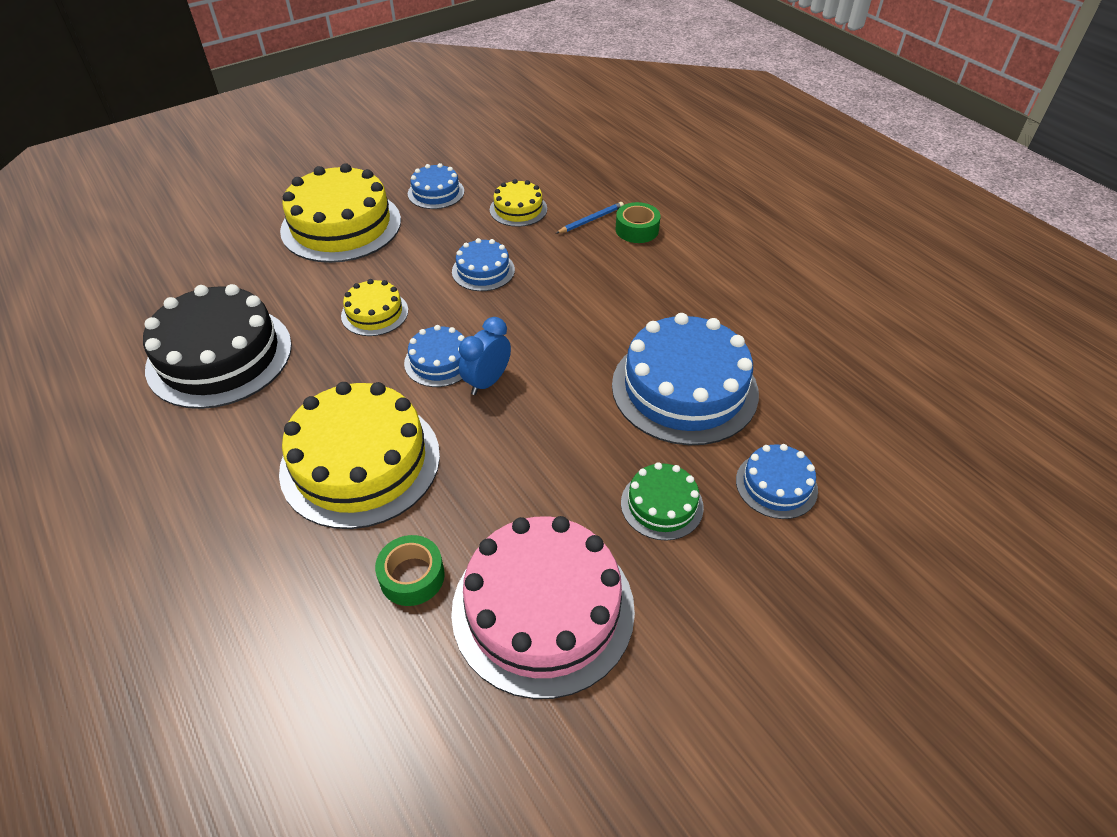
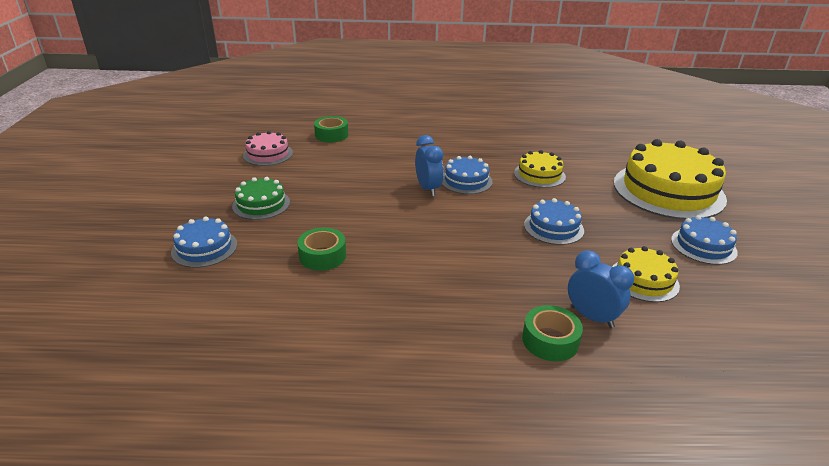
camera: 125 degrees right, 15 degrees down
(219, 356) = (542, 128): black cake -> none
(360, 462) = (414, 141): yellow cake -> none
(543, 608) = (268, 154): pink cake -> pink cake, size x0.50
(591, 220) = (592, 317): blue pencil -> blue clock
(684, 388) = (322, 256): blue cake -> green tape

